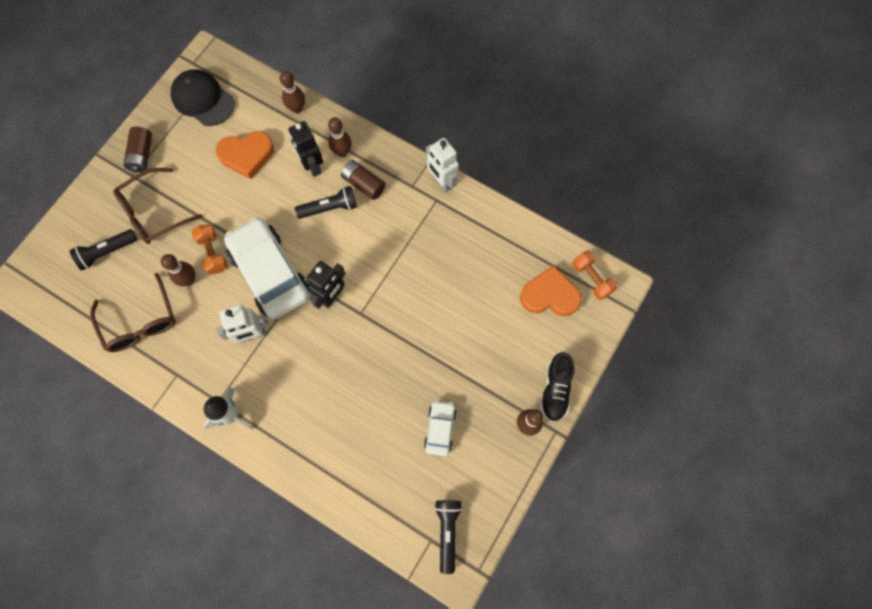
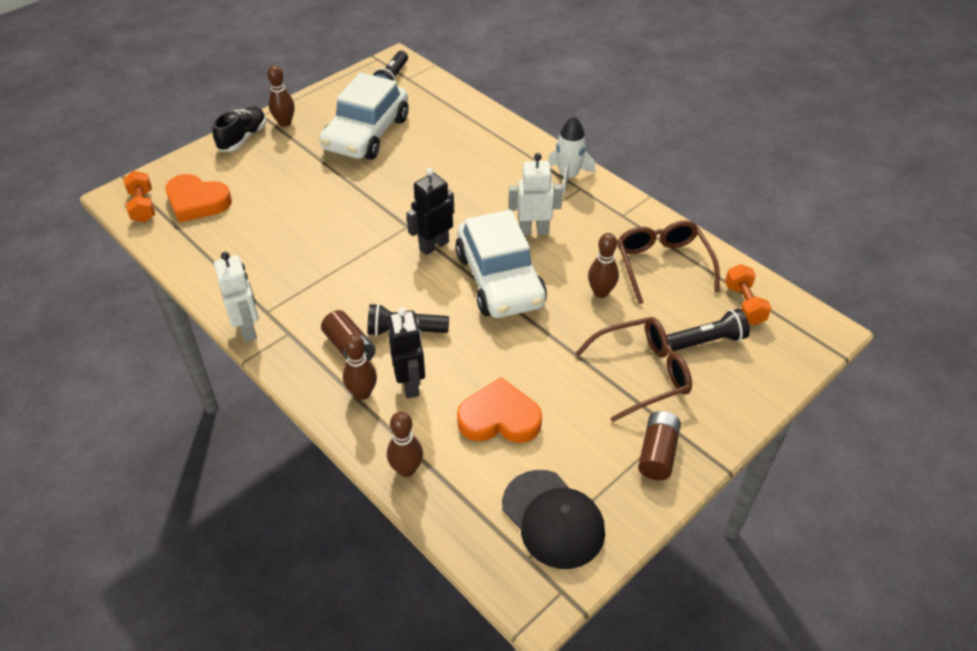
camera: 165 degrees left, 25 degrees down
(213, 253) = (567, 313): orange dumbbell -> orange dumbbell (744, 304)
(440, 429) = (366, 133): white car -> white car, size x2.05

